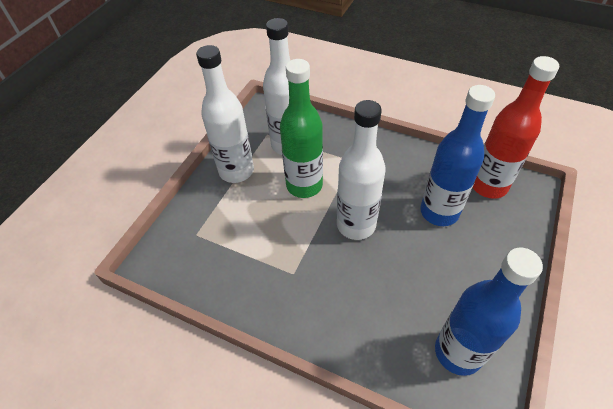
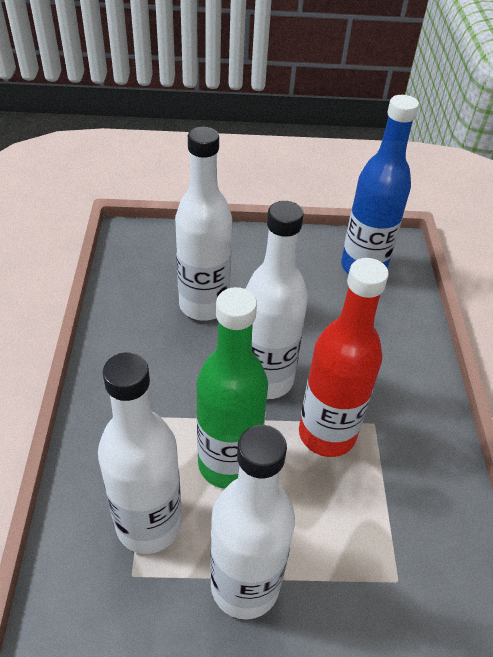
camera: 120 degrees left, 5 degrees down
(439, 212) = (204, 305): blue bottle -> white bottle
(488, 185) = (141, 269): red bottle -> red bottle (327, 434)

